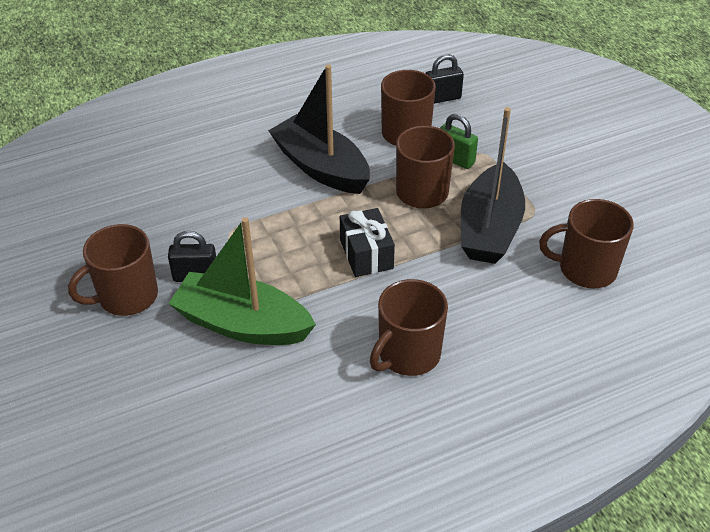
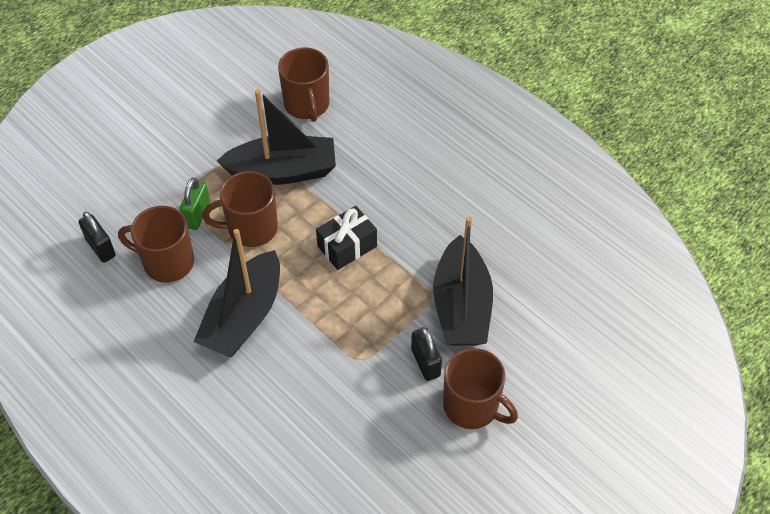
camera: 110 degrees left, 10 degrees up
(242, 324) = (461, 306): green boat -> black boat
(408, 354) = (440, 191): brown mug -> none

